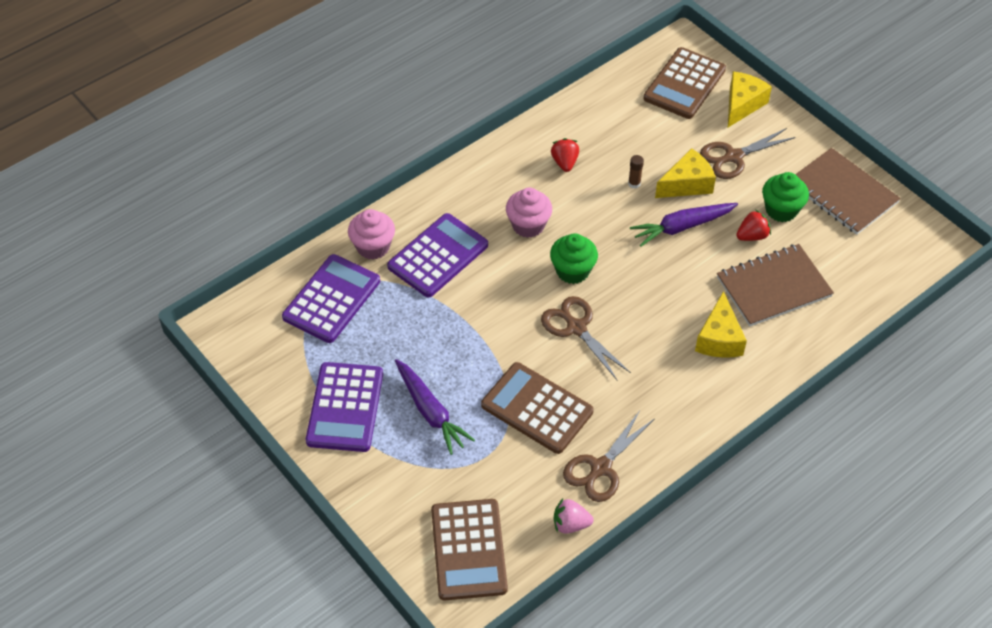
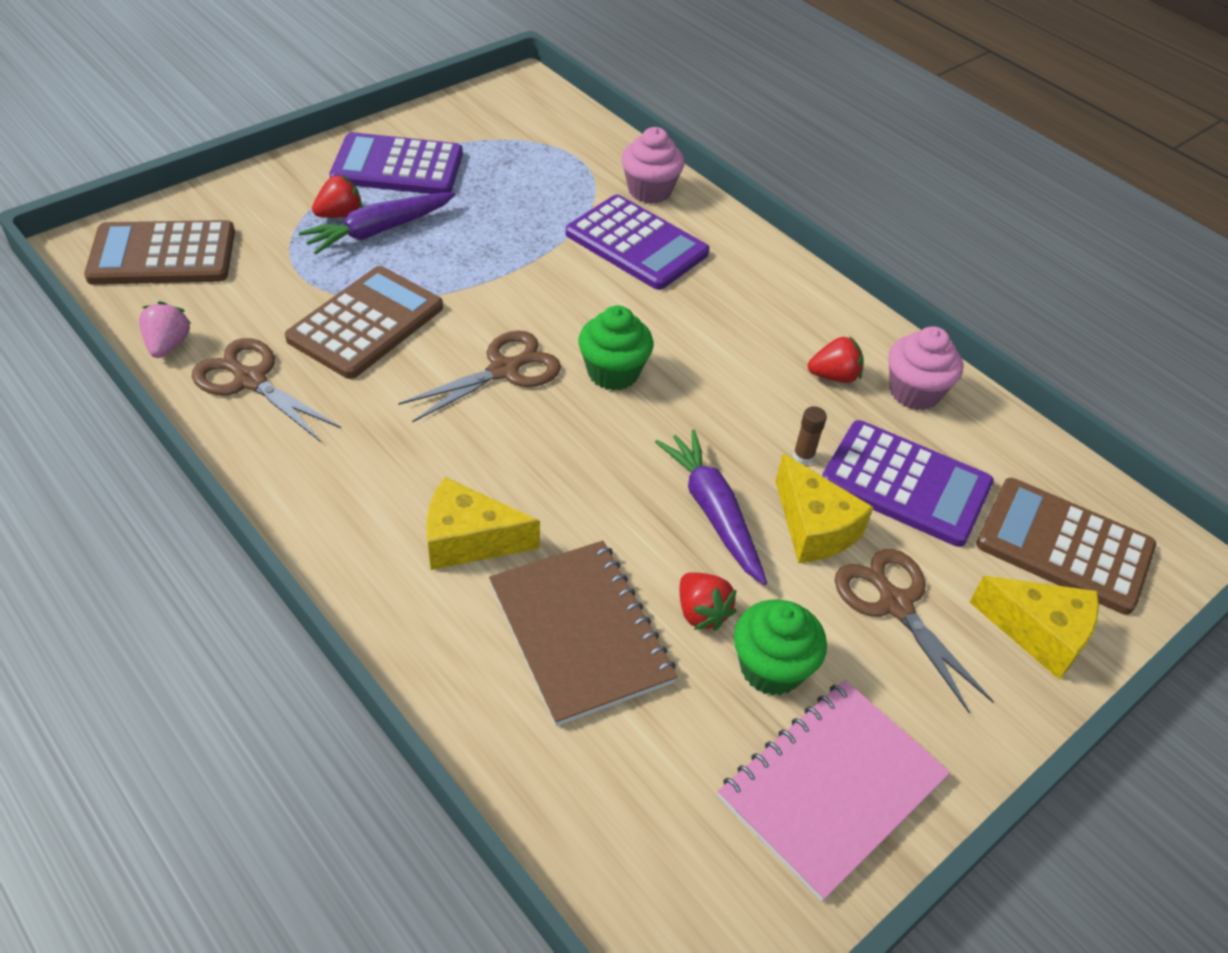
camera: 85 degrees right, 5 degrees down
(331, 299) = (563, 158): purple calculator -> purple calculator (905, 484)
(411, 439) = (340, 214): none -> red strawberry
(528, 225) = (700, 331): pink cupcake -> pink cupcake (914, 392)
(843, 193) = (832, 788): brown notebook -> pink notebook

